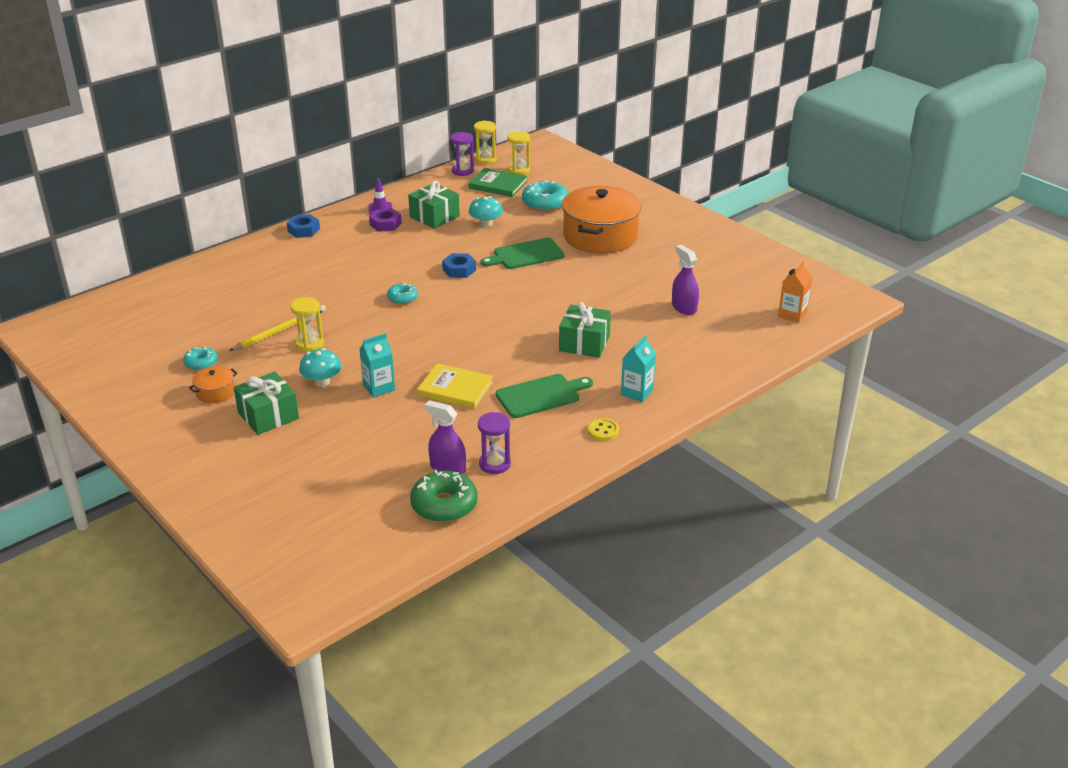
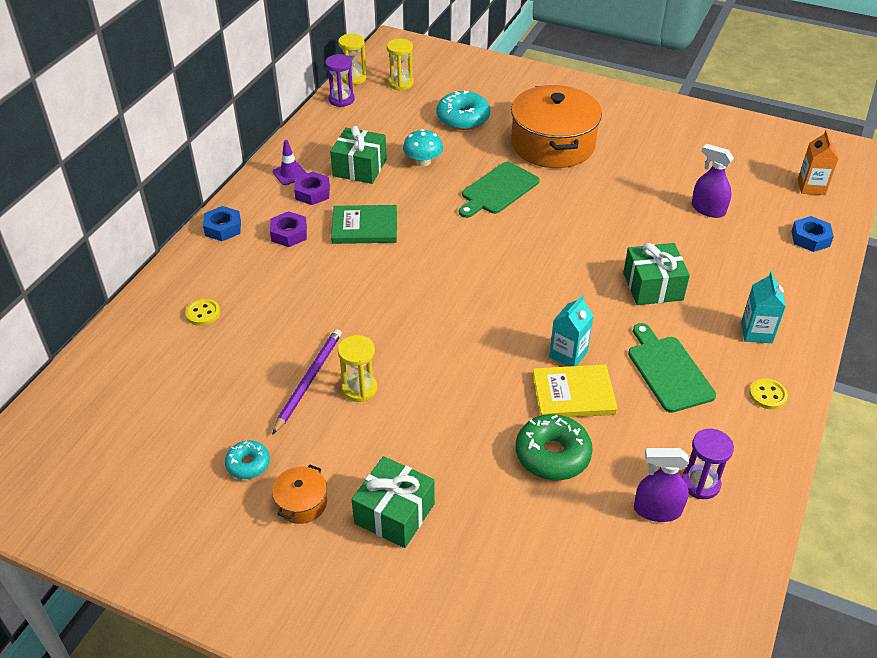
camera: 25 degrees left, 10 degrees up
(246, 275) = (203, 313): none -> yellow button
(280, 330) = (309, 381): yellow pencil -> purple pencil
(322, 381) = (417, 439): turquoise mushroom -> none
(346, 244) = (289, 234): none -> purple nut
(379, 388) = (489, 424): turquoise carton -> turquoise carton (568, 354)
(402, 298) = (414, 288): turquoise donut -> none
(444, 505) = (697, 564): green donut -> green donut (552, 455)
(459, 270) = (444, 231): blue nut -> blue nut (810, 238)
(498, 185) = (394, 108): green book -> green book (364, 227)
(541, 395) = (668, 371): green cutting board -> green cutting board turned 60 degrees counterclockwise

